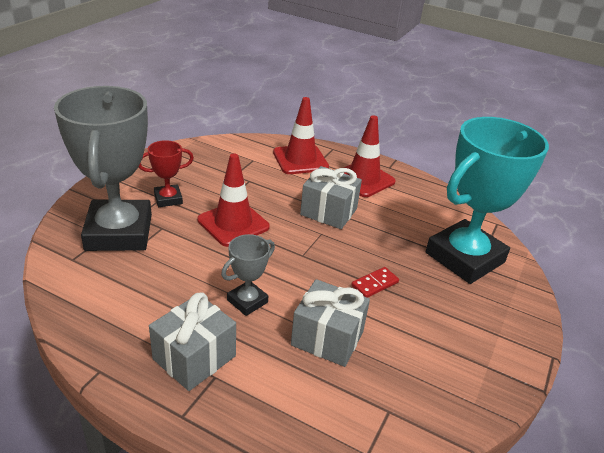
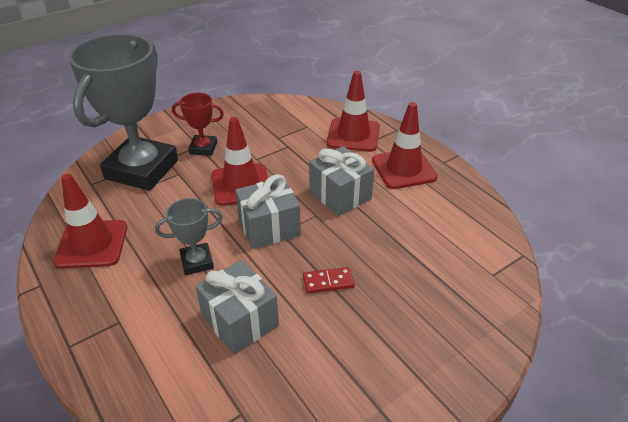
camera: 30 degrees right, 5 degrees up
(125, 316) = (92, 244): none -> red traffic cone
(194, 357) = (115, 298): grey gift -> grey gift (269, 227)
(464, 257) = (450, 283): turquoise trophy -> none

